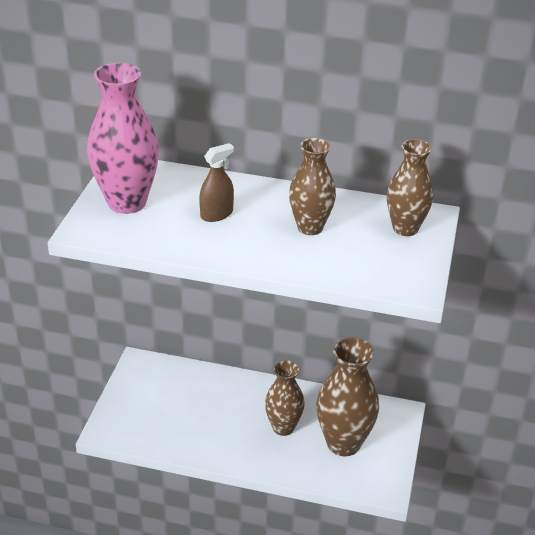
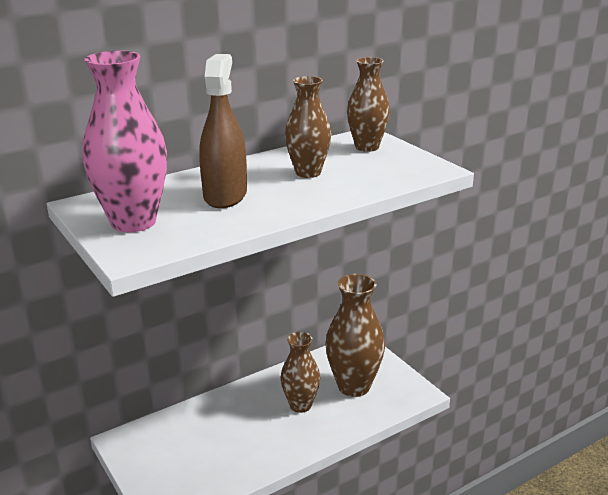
camera: 45 degrees left, 10 degrees down
(216, 214) = (225, 196): brown spray bottle -> brown spray bottle, size x1.69

